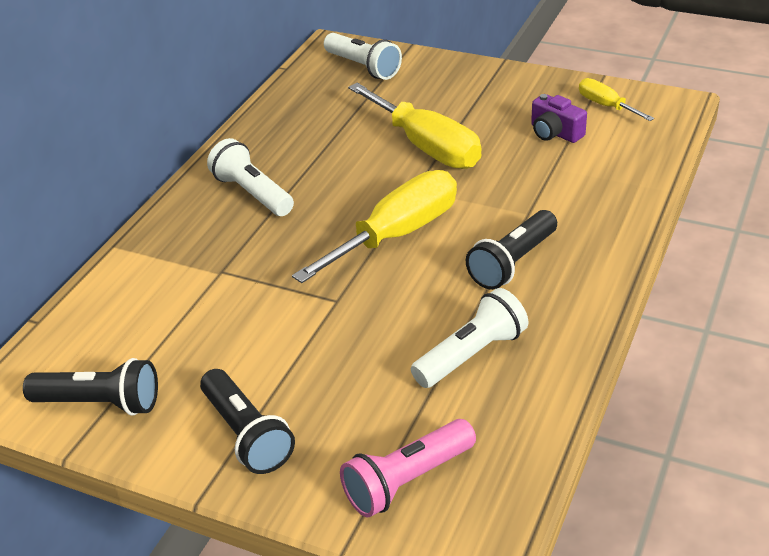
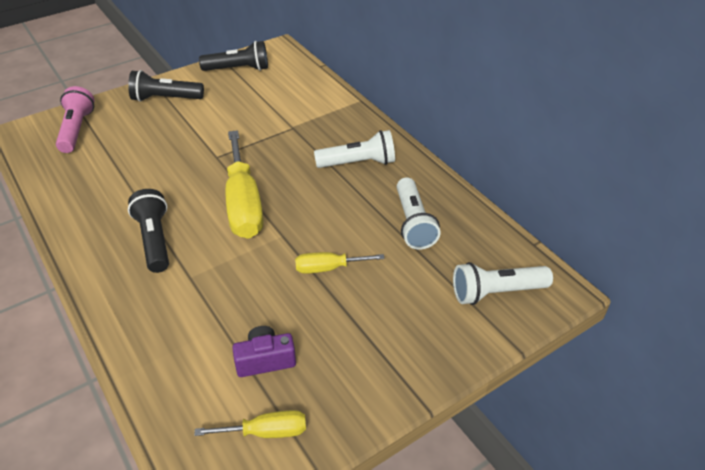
camera: 120 degrees right, 5 degrees up
(100, 403) = (238, 69): black flashlight -> black flashlight turned 135 degrees counterclockwise
(426, 147) = (328, 268): yellow screwdriver -> yellow screwdriver, size x0.51
(472, 354) = (112, 184): white flashlight -> white flashlight (413, 223)

